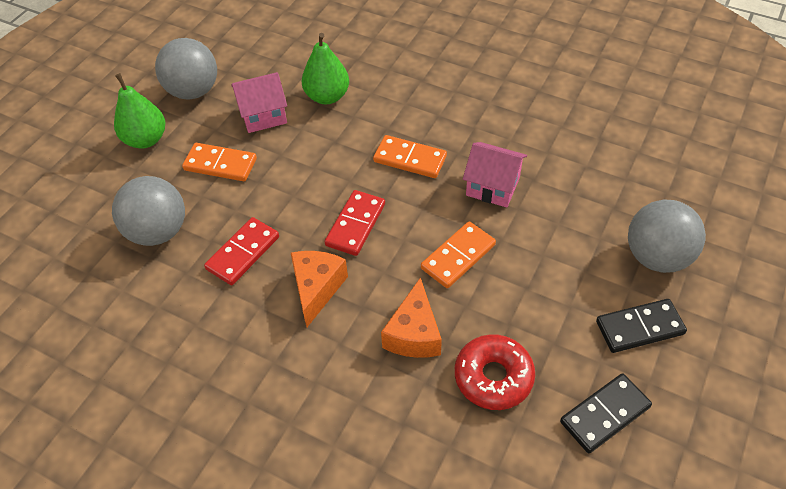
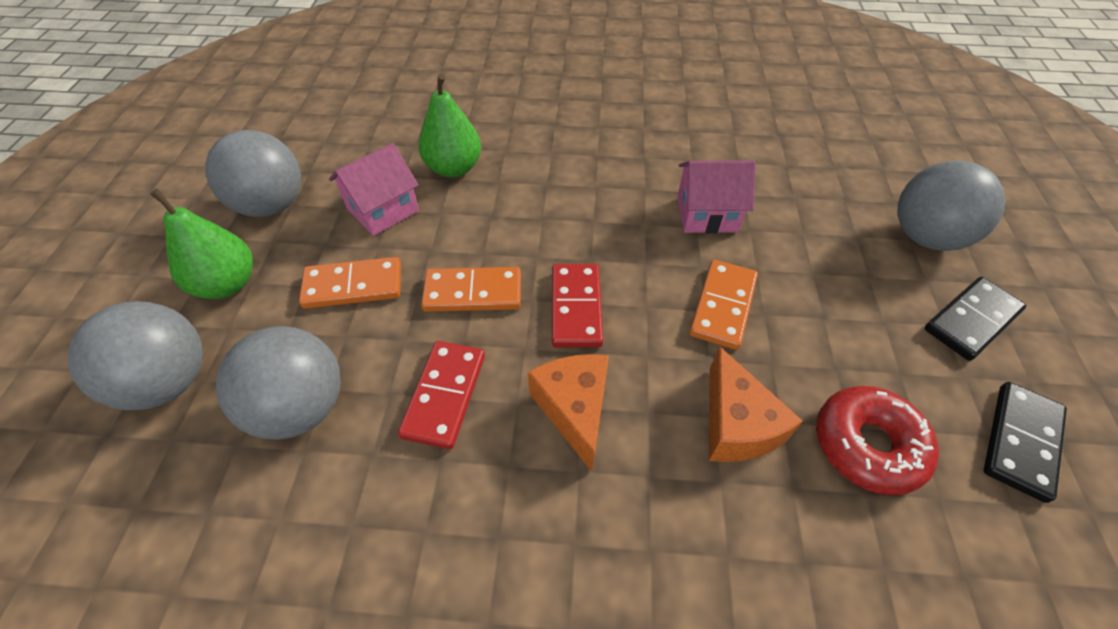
camera: 25 degrees left, 0 degrees up
(92, 191) = (169, 382): none -> grey ball
(410, 159) = (594, 210): orange domino -> orange domino (473, 292)

